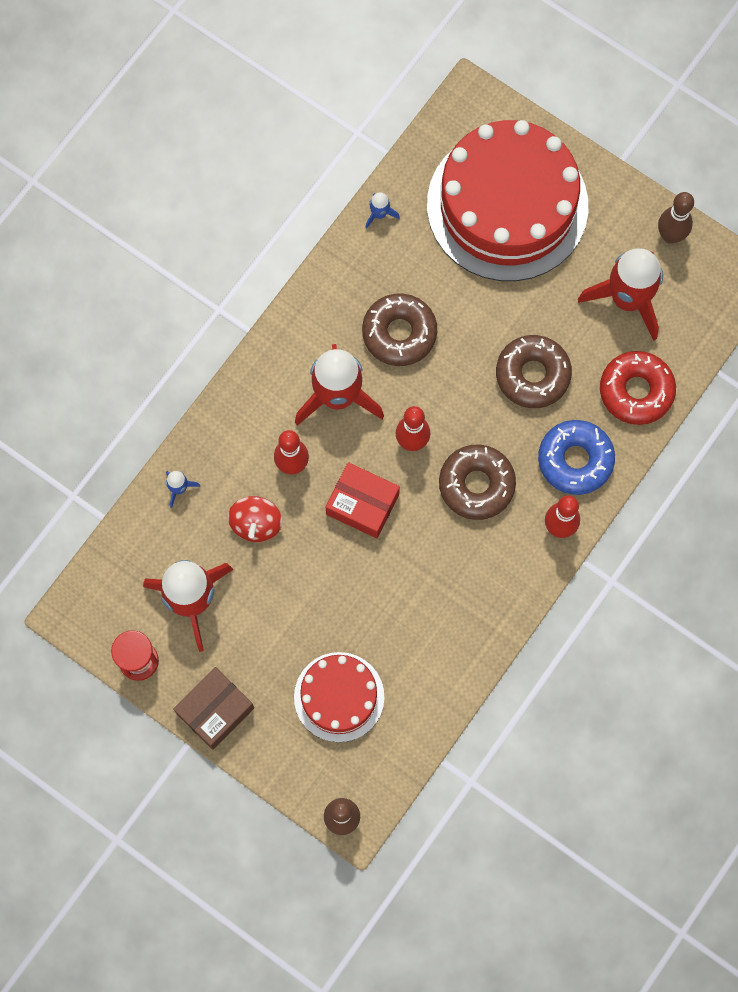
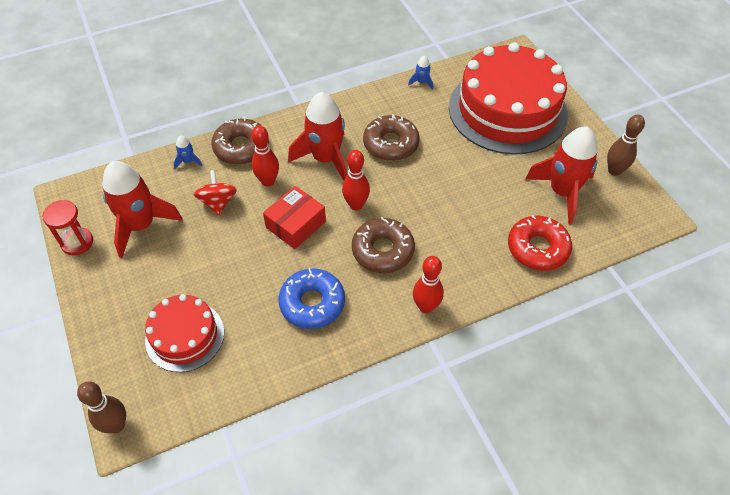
camera: 30 degrees right, 20 degrees down
(215, 710) = (96, 298): brown box -> none
(256, 524) = (218, 202): red spinning top -> red spinning top turned 135 degrees clockwise
(362, 504) = (296, 224): red box -> red box turned 75 degrees clockwise
(532, 375) = (466, 205): brown donut -> brown donut (241, 147)
(575, 460) = (465, 269): blue donut -> blue donut (312, 303)

